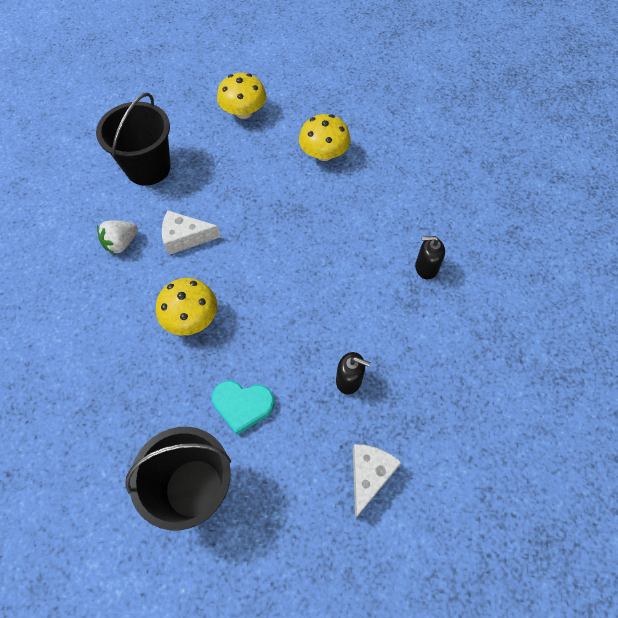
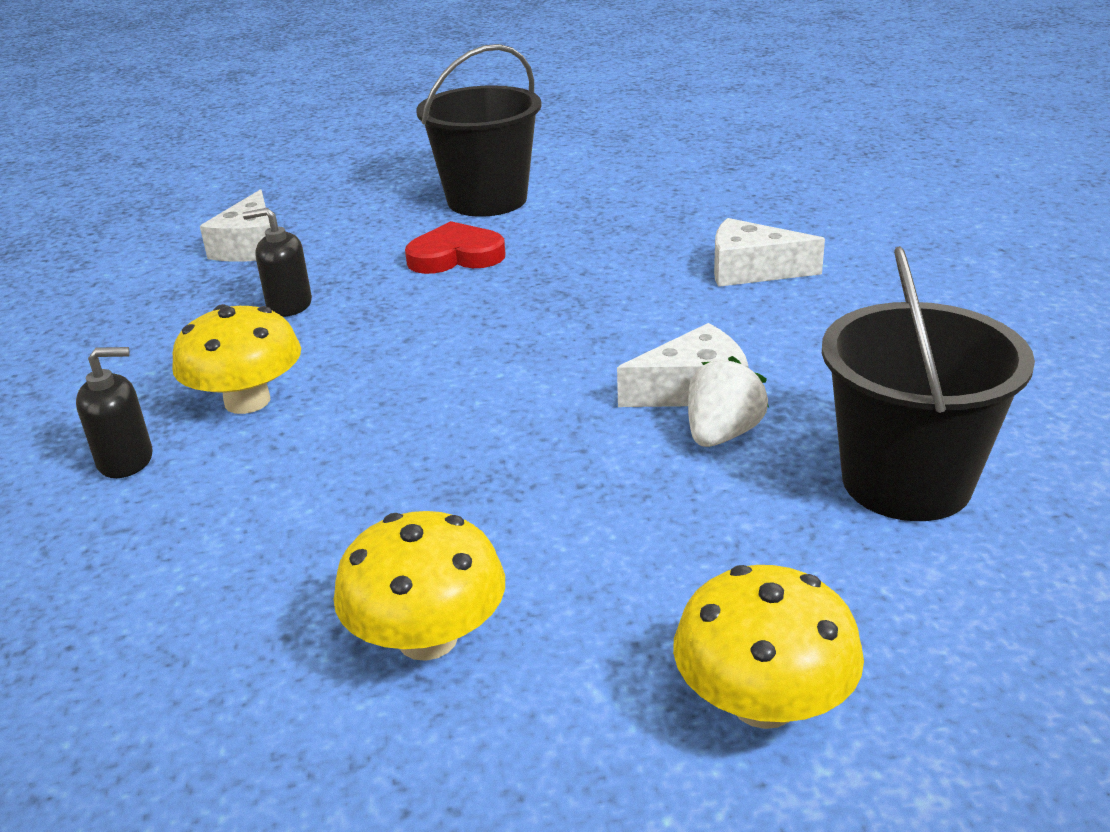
camera: 165 degrees right, 30 degrees down
(97, 324) = (751, 270): none -> white cheese
(121, 243) = (818, 354): white strawberry -> white strawberry (722, 434)
(191, 318) = (596, 306): yellow mushroom -> yellow mushroom (247, 401)
(242, 405) = (455, 256): turquoise heart -> red heart

